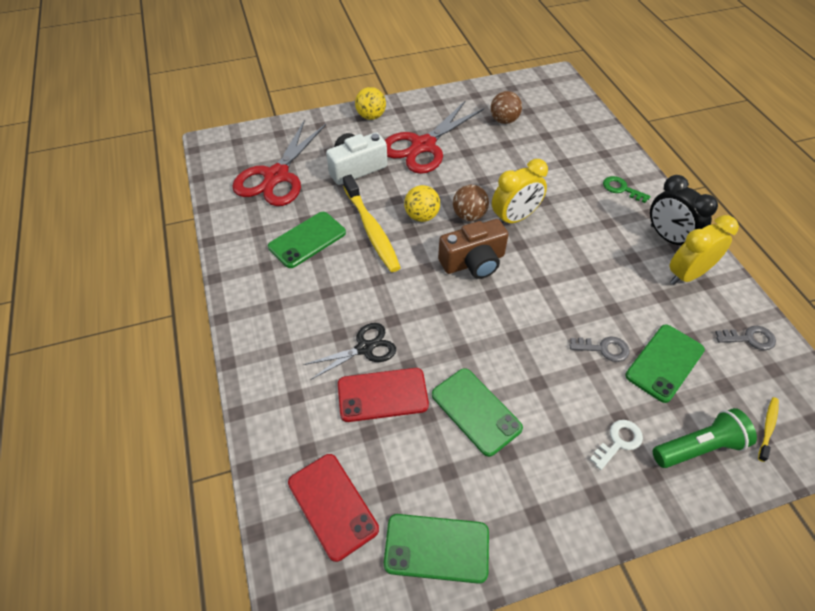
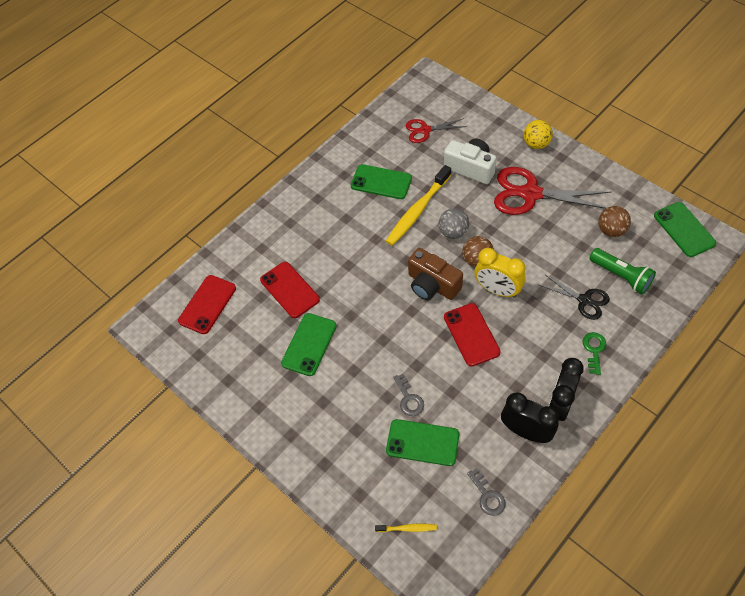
camera: 65 degrees right, 5 degrees up
(276, 176) = (425, 130): red scissors -> red scissors, size x0.56
(365, 348) = (317, 262): black scissors -> black scissors (584, 300)
(421, 216) = (453, 232): yellow ball -> grey ball
(436, 548) = (211, 366): green phone -> green phone (684, 229)
(554, 261) = (471, 334): none -> red phone
(618, 441) = (337, 435): white key -> none
(687, 275) = (526, 431): yellow clock -> black clock
(698, 447) = (362, 486): green flashlight -> green flashlight (621, 276)

